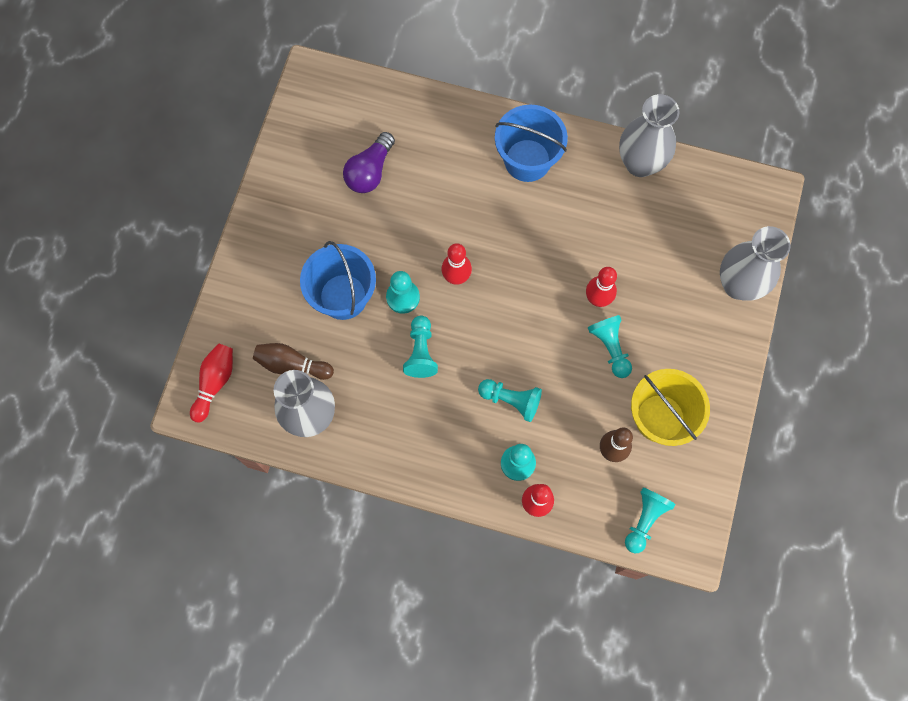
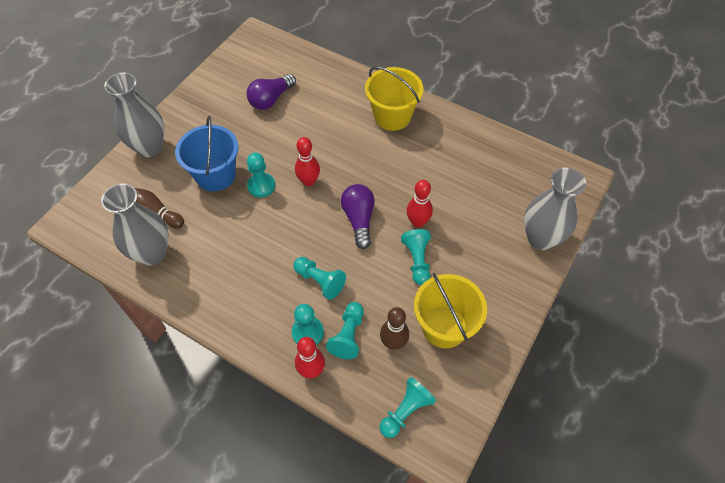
camera: 15 degrees right, 15 degrees down
(215, 383) = (90, 212): red bowling pin -> none
(421, 352) = (259, 227): turquoise pawn -> turquoise pawn (348, 335)
(527, 160) = (392, 116): blue bucket -> yellow bucket
(530, 313) = (359, 219): none -> purple light bulb
(640, 163) = (480, 136): grey vase -> grey vase (149, 147)

